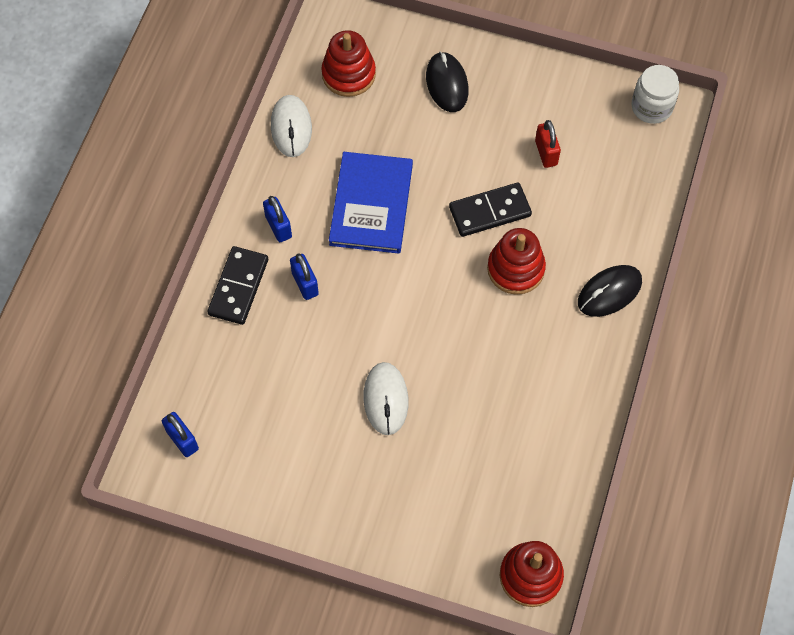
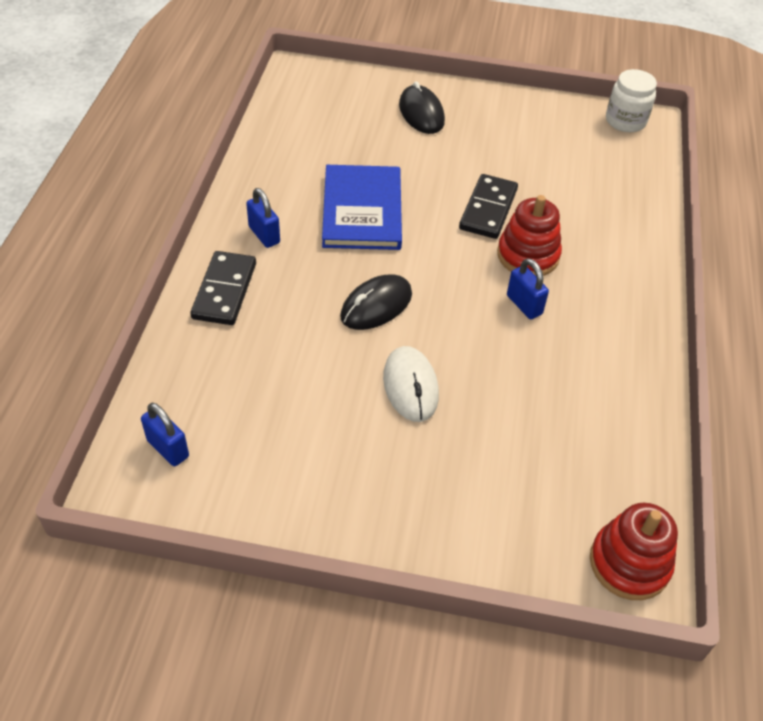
camera: 10 degrees left, 15 degrees down
(291, 127) = (268, 153): white mouse -> none
(305, 284) = (300, 283): blue padlock -> blue padlock (524, 305)
(348, 74) = (321, 110): red stacking toy -> none
(490, 212) = (488, 209): black domino -> black domino turned 45 degrees counterclockwise
(546, 153) = (533, 160): red padlock -> none
(609, 292) = (632, 269): black mouse -> black mouse (376, 306)

